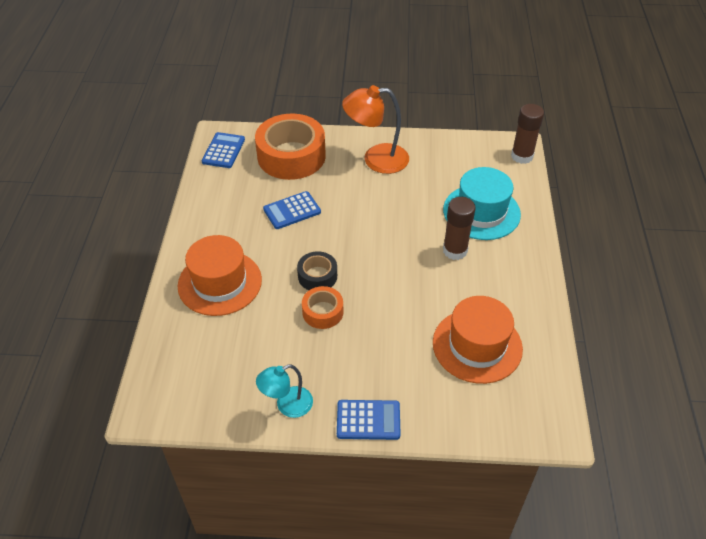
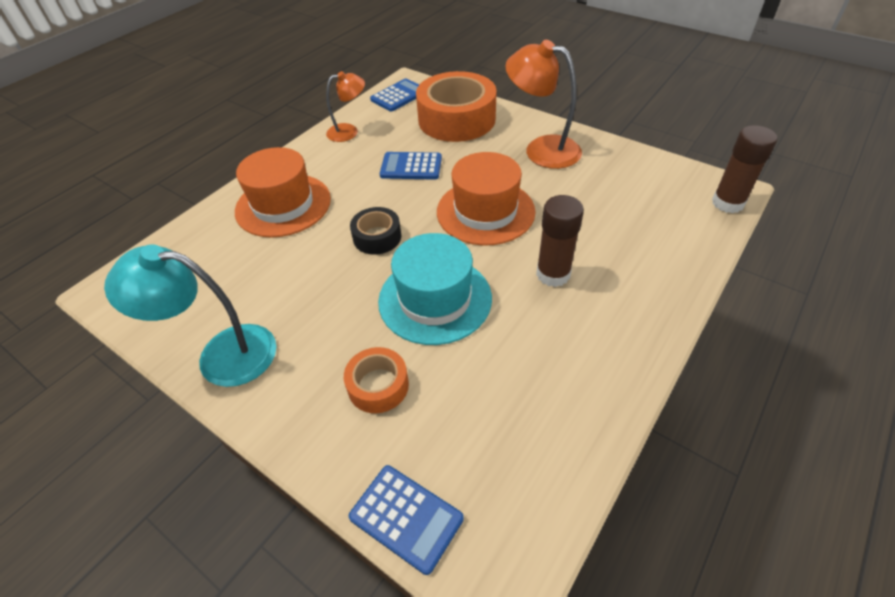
camera: 35 degrees right, 0 degrees up
(212, 199) = (349, 131): none -> orange lamp
(287, 405) = (222, 354): turquoise lamp -> turquoise lamp, size x1.63
(322, 312) = (348, 275): orange tape -> orange tape (378, 386)
(368, 420) = (282, 419): blue calculator -> blue calculator (406, 517)
(477, 345) = (486, 399): orange hat -> orange hat (485, 211)
(481, 212) = (623, 245): turquoise hat -> turquoise hat (435, 299)

